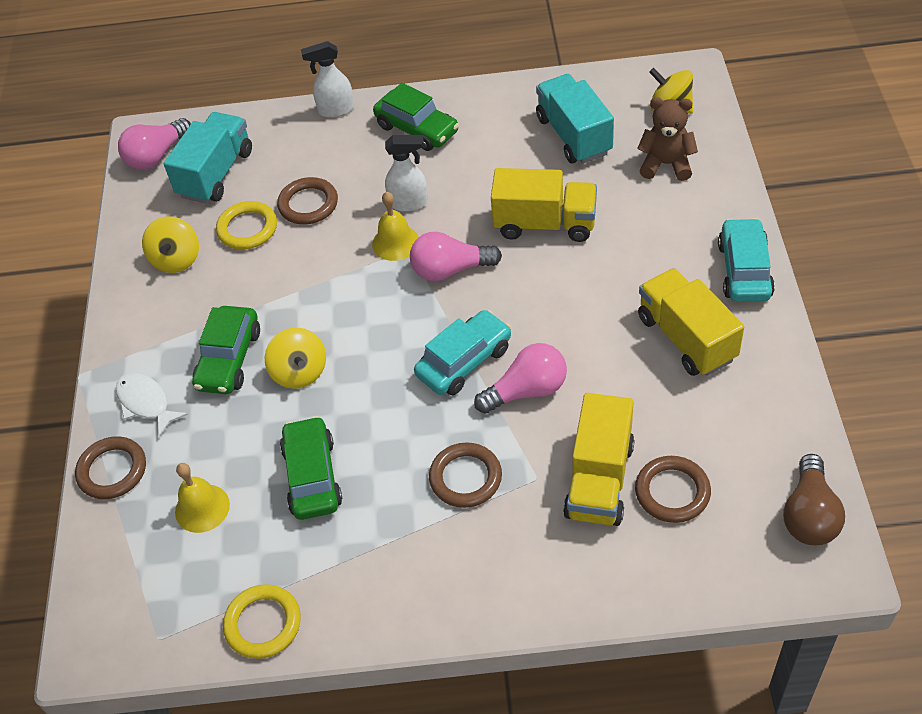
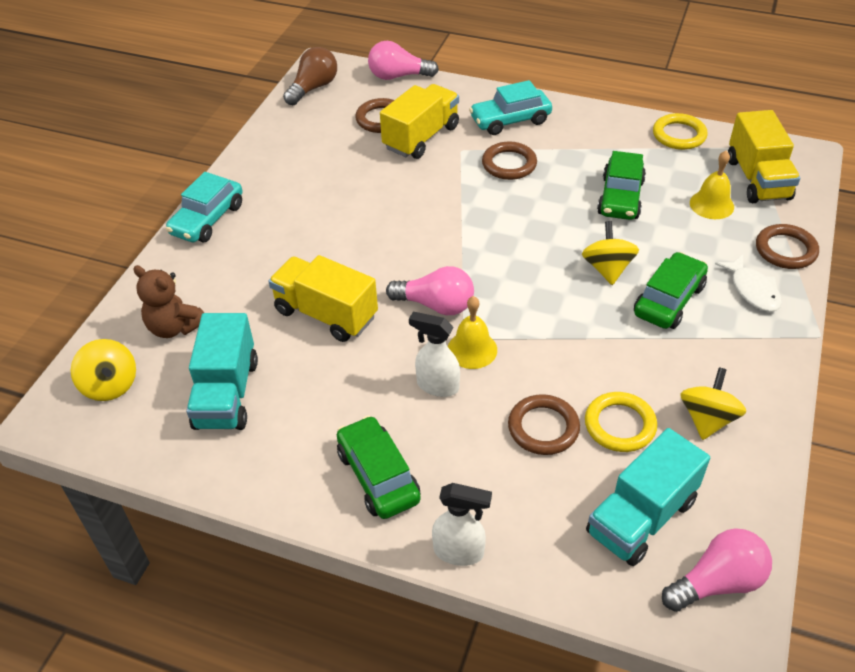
camera: 160 degrees left, 5 degrees down
(464, 361) = (467, 231): turquoise car -> turquoise car (510, 120)
(527, 390) = (433, 198): pink light bulb -> pink light bulb (398, 76)
(686, 338) = (294, 192): yellow truck -> yellow truck (757, 179)

